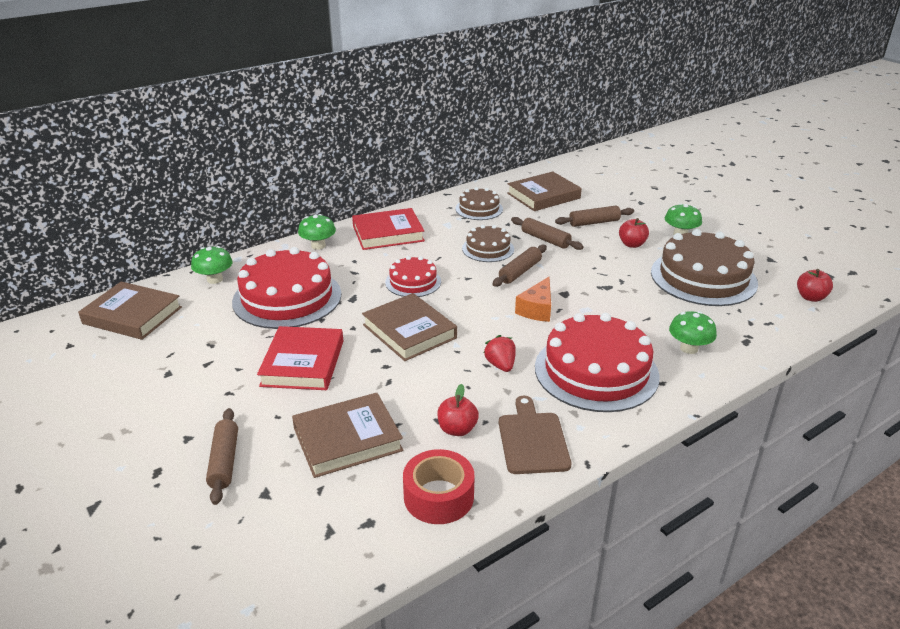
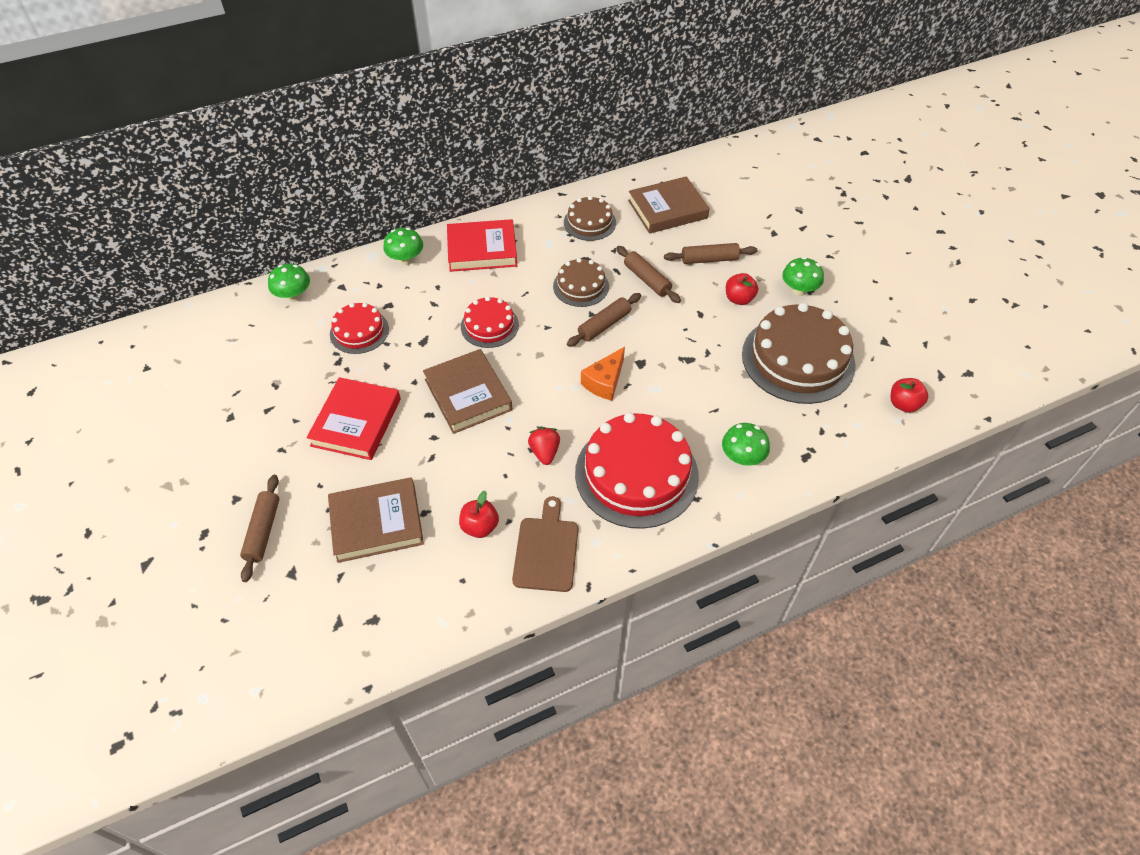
camera: 10 degrees right, 20 degrees up
(132, 315) = (208, 336): brown book -> none
(287, 297) = (359, 331): red cake -> red cake, size x0.54
(438, 496) = (441, 601): red tape -> none

